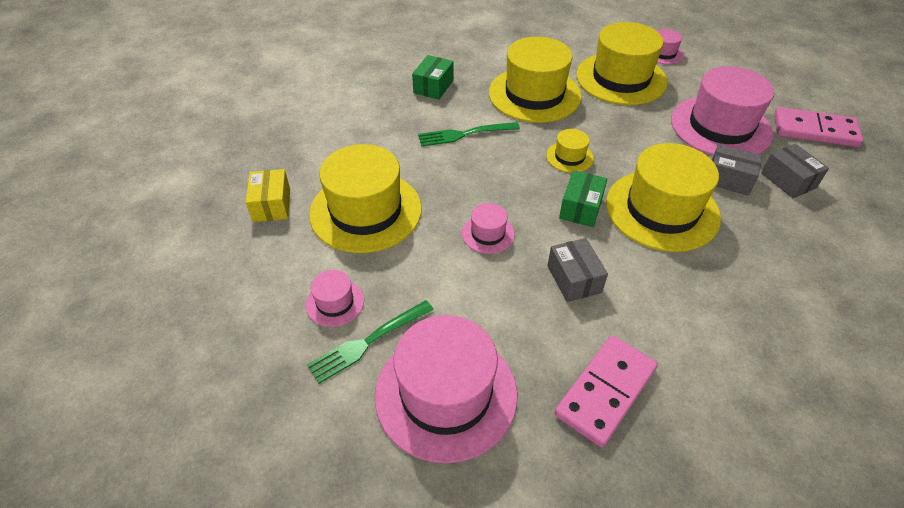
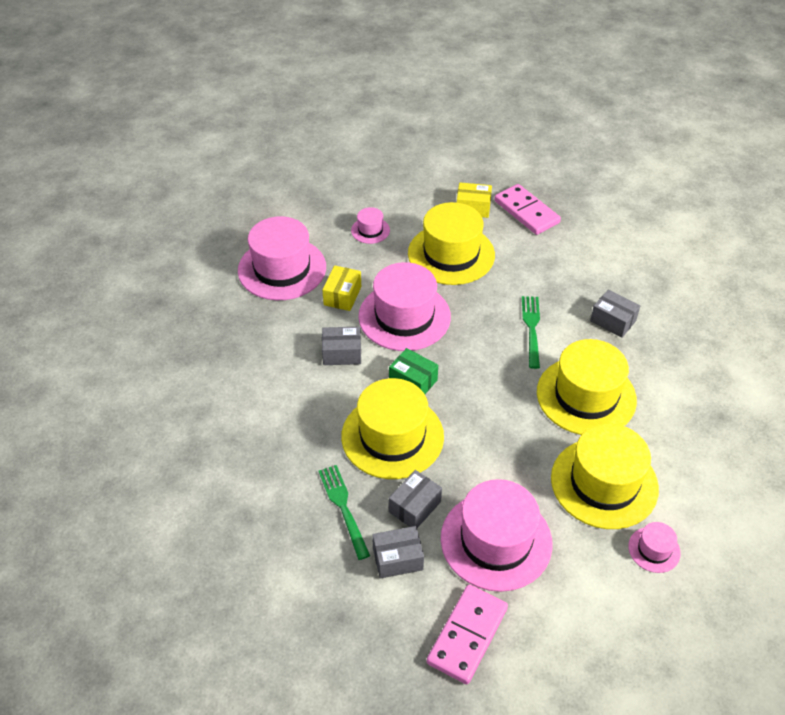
camera: 105 degrees right, 0 degrees up
(368, 342) = (333, 241): green fork -> green fork (343, 508)
(433, 87) = (613, 321): green box -> grey box
(475, 303) = (342, 296): none -> yellow box
(488, 233) = (404, 316): pink hat -> pink hat, size x2.18
(569, 157) = (480, 394): yellow hat -> none
(606, 392) = (248, 341): pink domino -> pink domino (526, 212)

